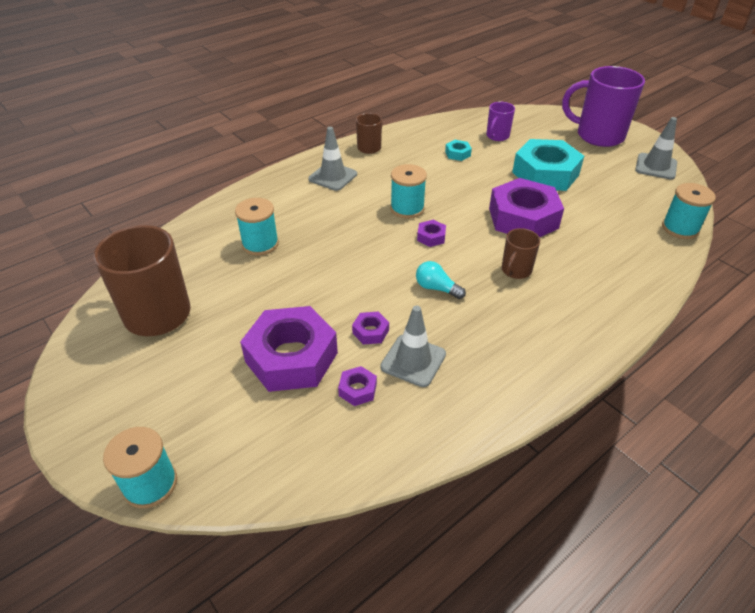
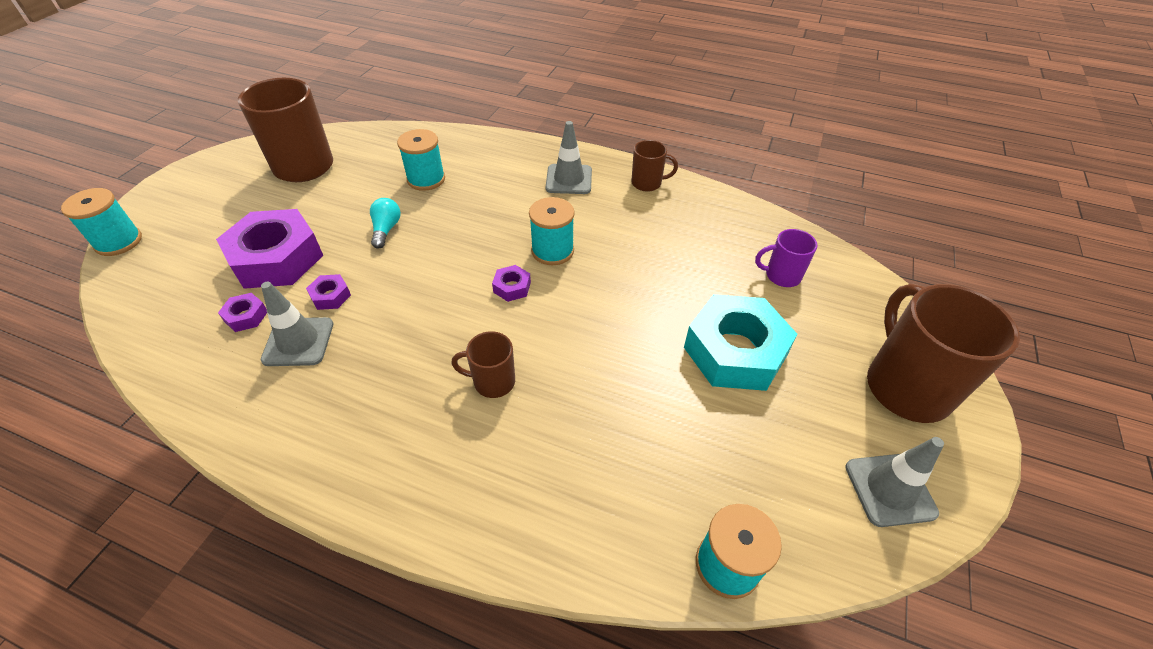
camera: 60 degrees right, 5 degrees up
(436, 288) = (422, 322): turquoise light bulb -> turquoise light bulb (386, 229)
(457, 154) = (702, 253): turquoise nut -> none
(523, 218) = (609, 357): purple nut -> none
(598, 135) = (905, 386): purple mug -> brown mug

